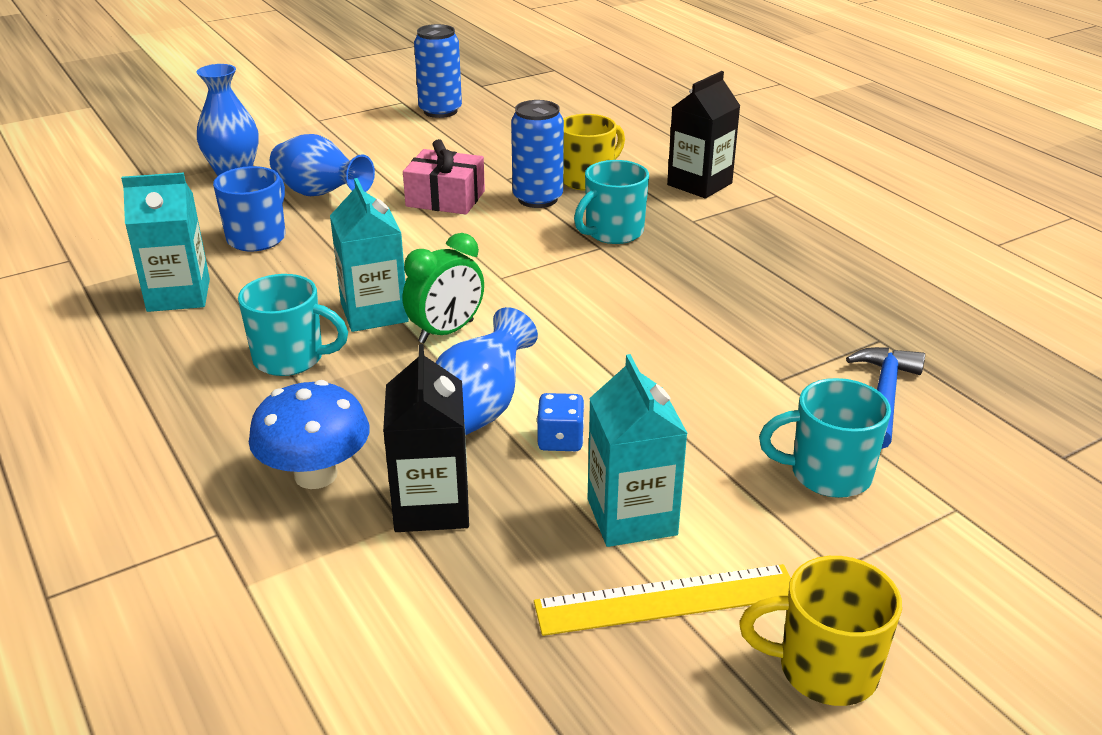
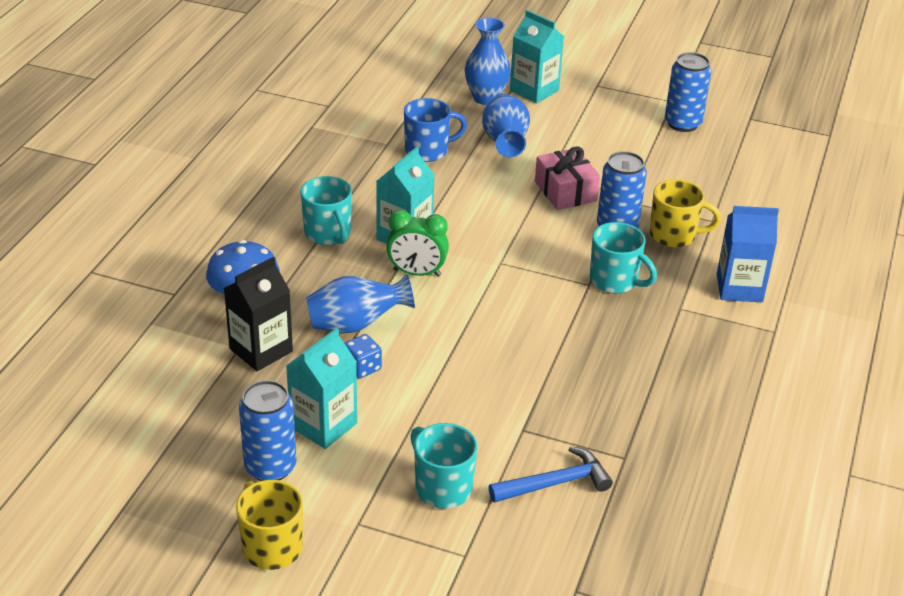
camera: 50 degrees right, 5 degrees up
(178, 295) = (340, 161): turquoise carton -> turquoise carton (534, 90)
(613, 232) = (615, 281): turquoise mug -> turquoise mug turned 150 degrees counterclockwise
(666, 599) = (270, 467): yellow ruler -> blue can
(699, 184) = (739, 288): black carton -> blue carton

